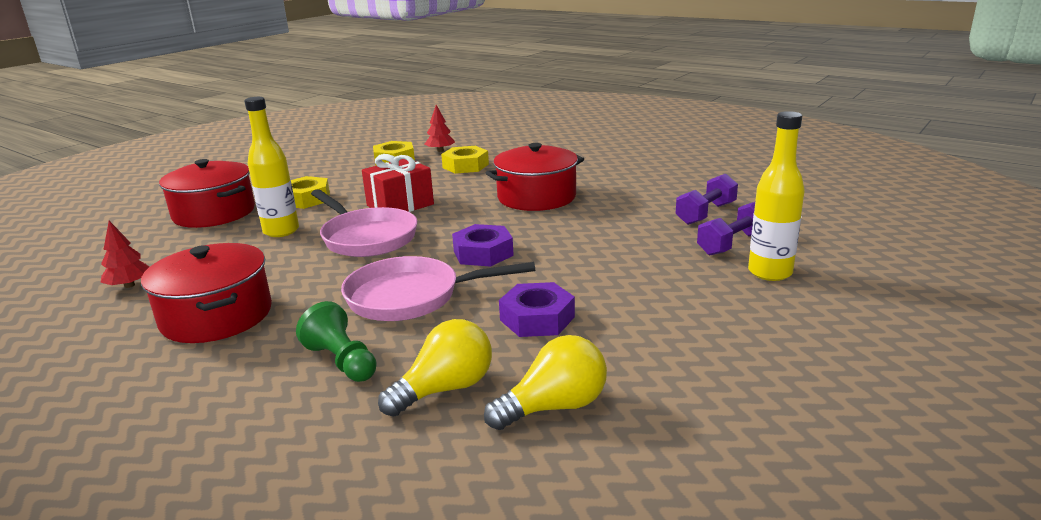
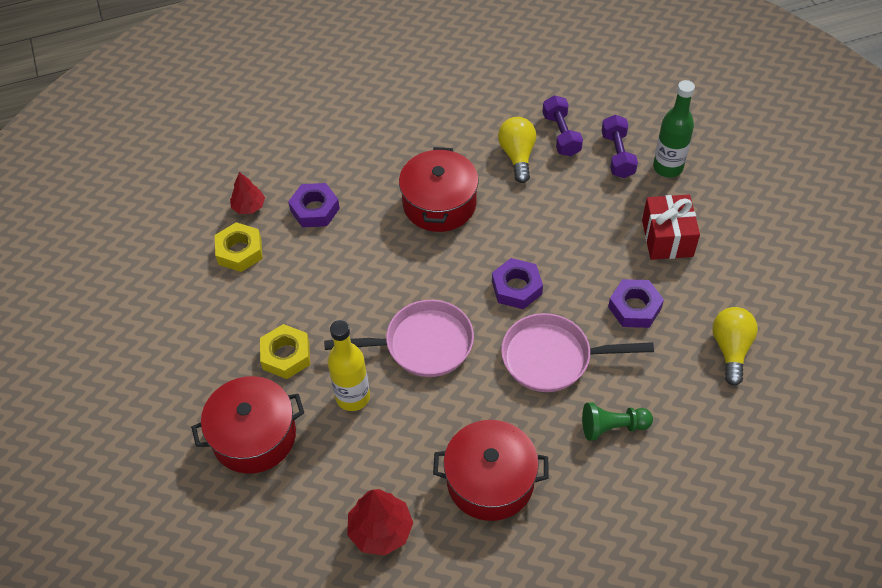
camera: 55 degrees left, 30 degrees up
(129, 285) = (381, 530): red tree -> red tree, size x1.54
(400, 205) = (369, 295): red gift -> red gift (667, 238)
(411, 297) = (553, 358): pink pan -> pink pan turned 60 degrees clockwise
(445, 389) = (680, 388): yellow light bulb -> yellow light bulb (517, 156)
(465, 166) = (315, 209): yellow nut -> purple nut
(770, 272) = (668, 167): yellow bottle -> green bottle

